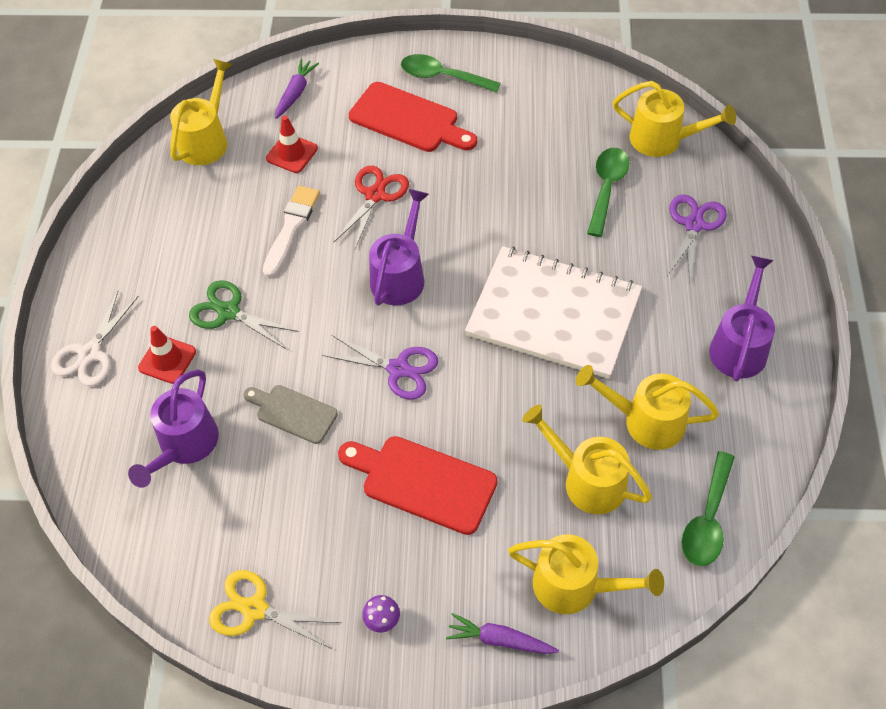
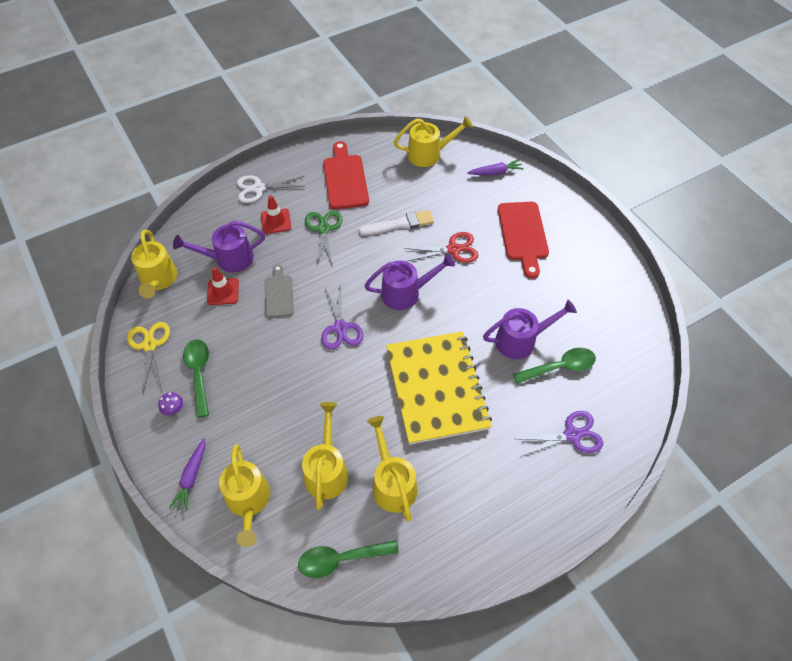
camera: 55 degrees right, 0 degrees up
(292, 153) = (451, 195): red traffic cone -> red traffic cone (223, 291)
(423, 482) = (272, 381): red cutting board -> red cutting board (345, 179)
(442, 77) = (571, 233): green spoon -> green spoon (199, 373)
(500, 640) = (191, 477): purple carrot -> purple carrot turned 150 degrees counterclockwise
(553, 314) = (436, 388): white notebook -> yellow notebook
(664, 139) = (630, 380): yellow watering can -> yellow watering can (158, 280)
(739, 345) = (493, 513): purple watering can -> purple watering can (521, 340)

